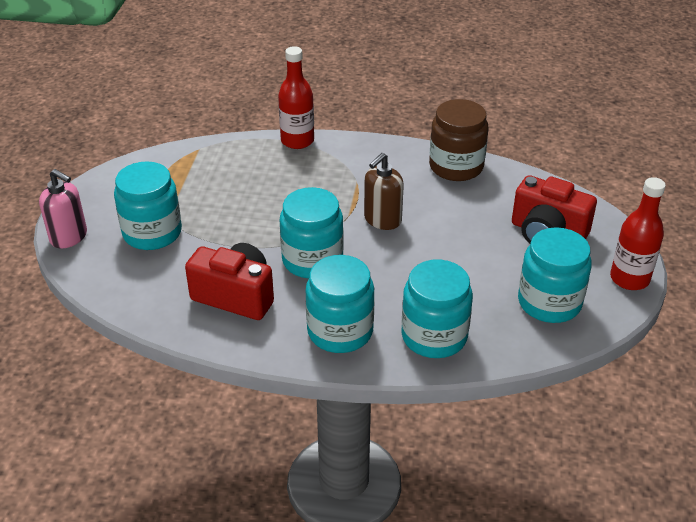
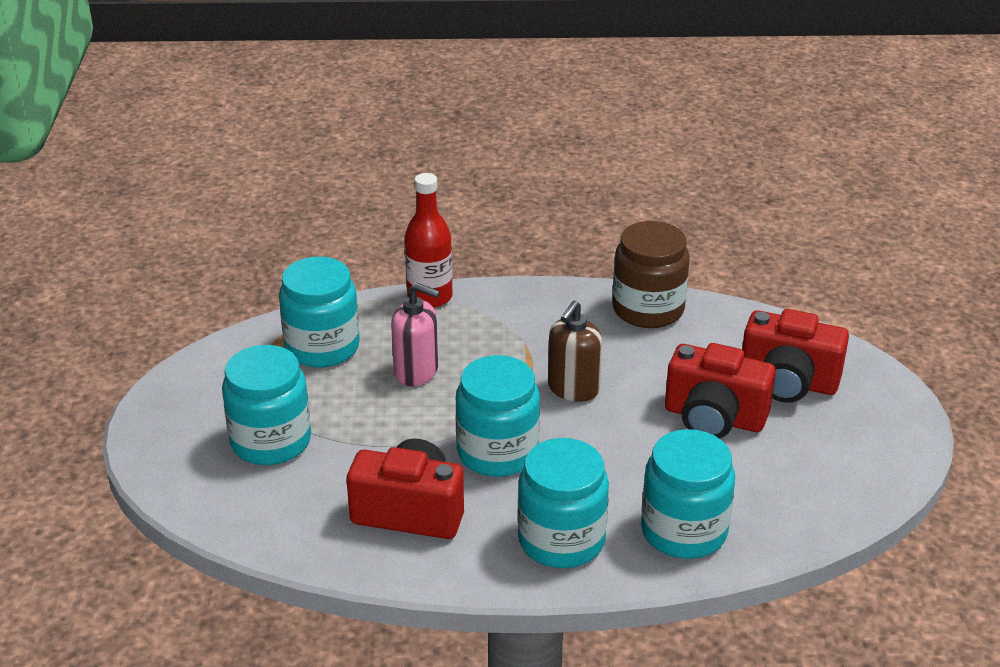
camera: 10 degrees left, 5 degrees down
(69, 237) = (157, 460): pink soap dispenser -> pink soap dispenser (416, 372)
(482, 253) = (714, 418): none -> red camera
(549, 302) = (815, 470): turquoise jar -> turquoise jar (322, 347)
(629, 279) = (905, 428): red bottle -> none

